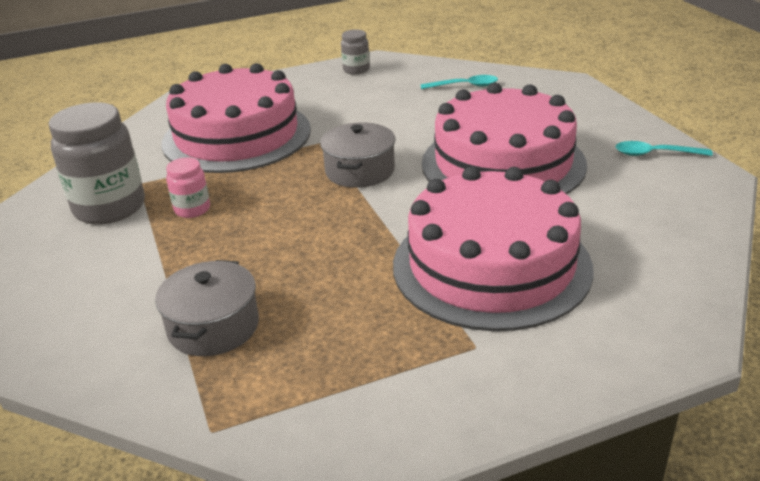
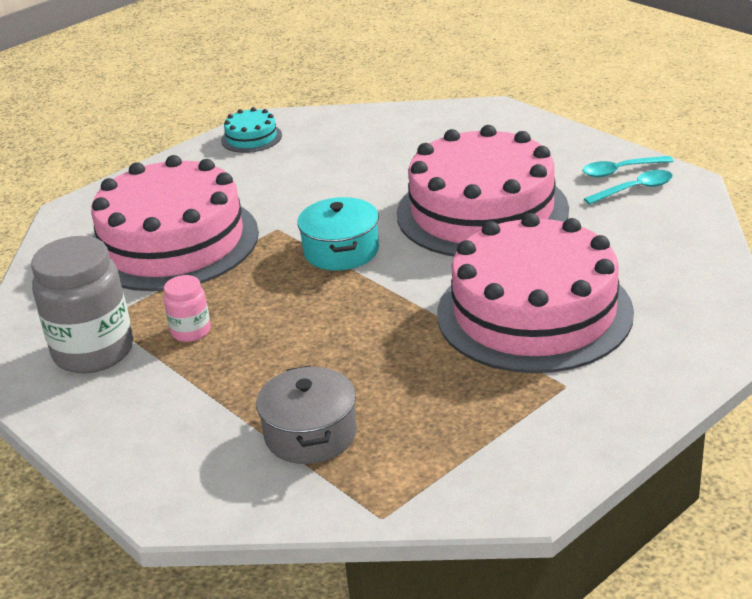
camera: 20 degrees left, 0 degrees up
(356, 70) = (251, 138): grey jar -> turquoise cake
(360, 171) = (341, 251): grey pot -> turquoise pot
(464, 86) = (387, 134): turquoise spoon -> turquoise spoon (634, 189)

